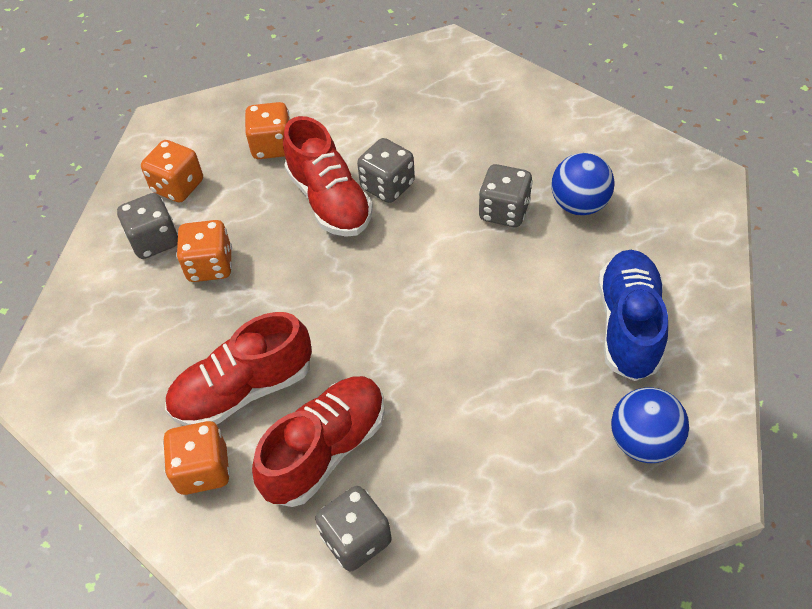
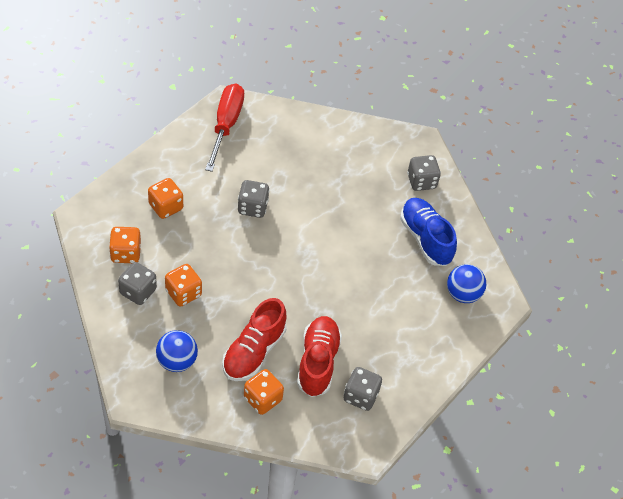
camera: 40 degrees left, 0 degrees up
(329, 200) = (225, 228): red shoe -> none
(425, 72) = (226, 125): none -> red screwdriver
(504, 211) = (327, 199): grey dice -> grey dice (421, 181)
(579, 204) = (364, 180): blue ball -> blue ball (177, 361)

